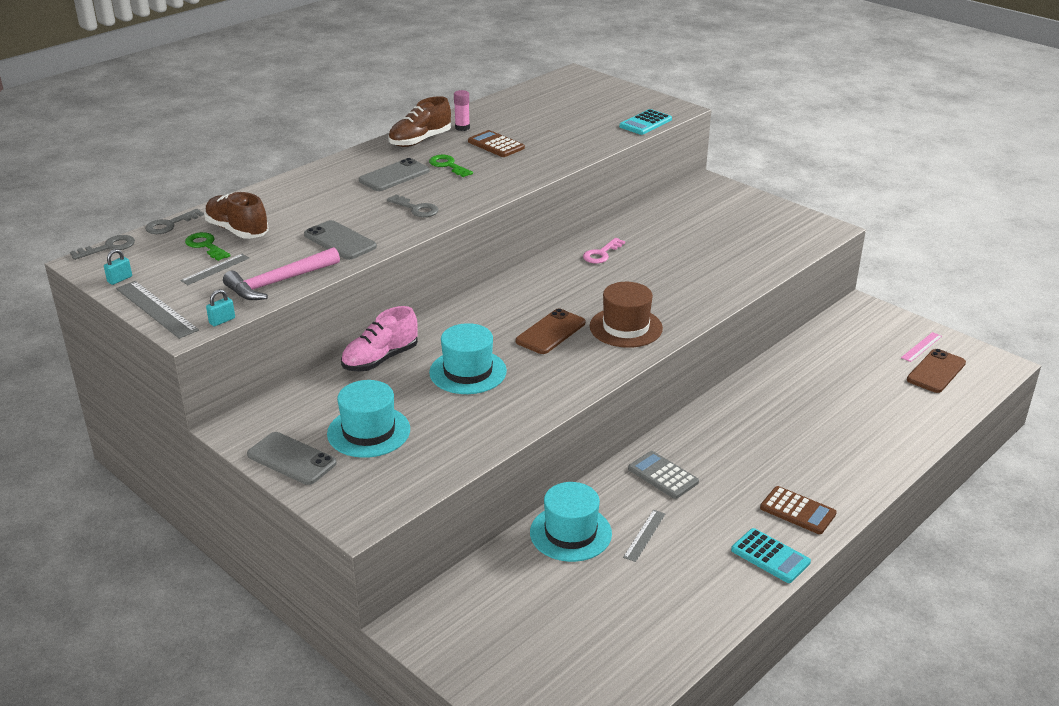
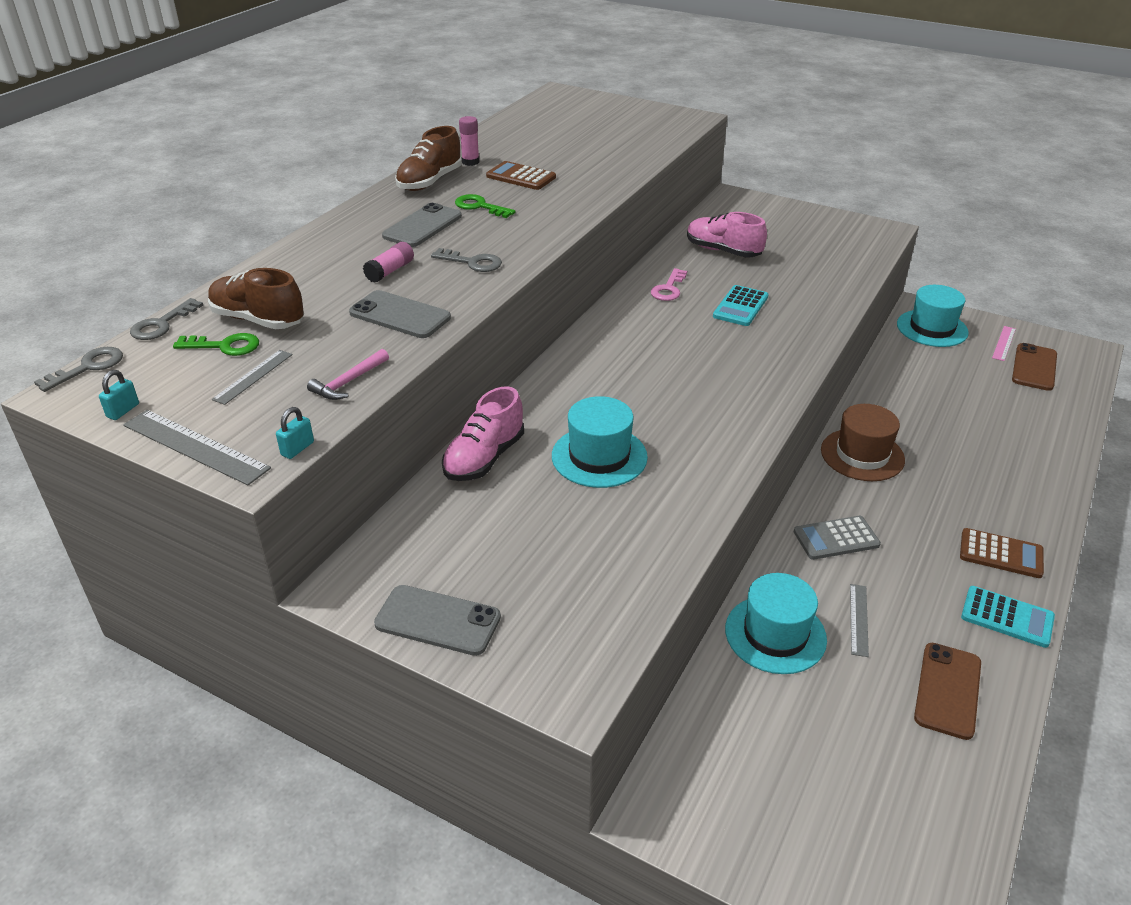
camera: 15 degrees left, 5 degrees up
(206, 246) = (224, 346): green key -> green key turned 150 degrees clockwise
(278, 282) = (348, 382): pink hammer -> pink hammer, size x0.58
(350, 207) = (390, 271): none -> pink glue stick
(368, 431) = (519, 560): turquoise hat -> turquoise hat (932, 328)
(551, 332) = (667, 390): brown phone -> brown phone (948, 690)
(626, 327) = (747, 371): brown hat -> brown hat (862, 455)
(645, 123) = (670, 136): turquoise calculator -> turquoise calculator (740, 306)
(663, 475) = (836, 538): grey calculator -> grey calculator turned 45 degrees counterclockwise
(668, 229) = (723, 251): none -> pink shoe

